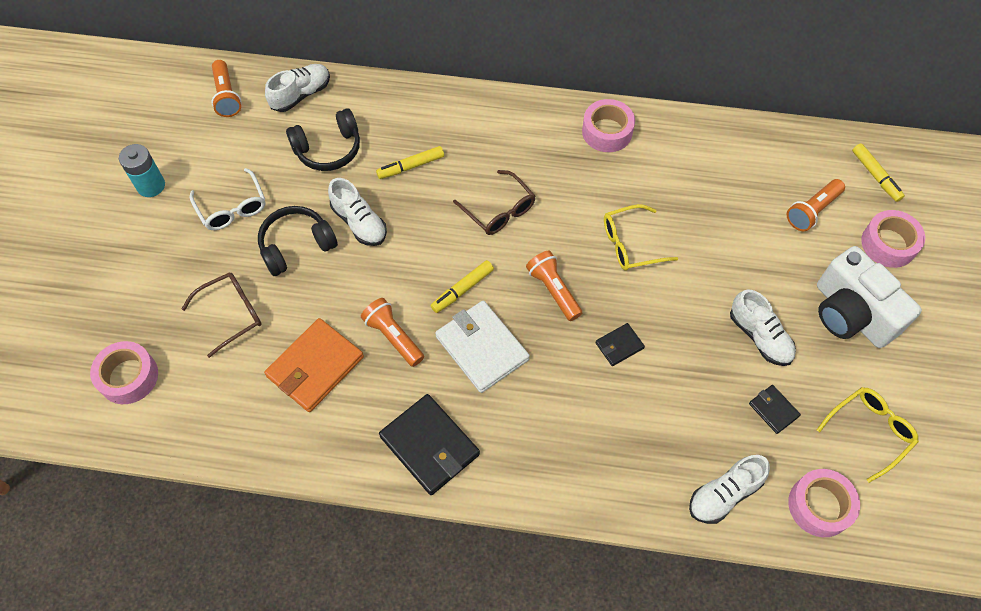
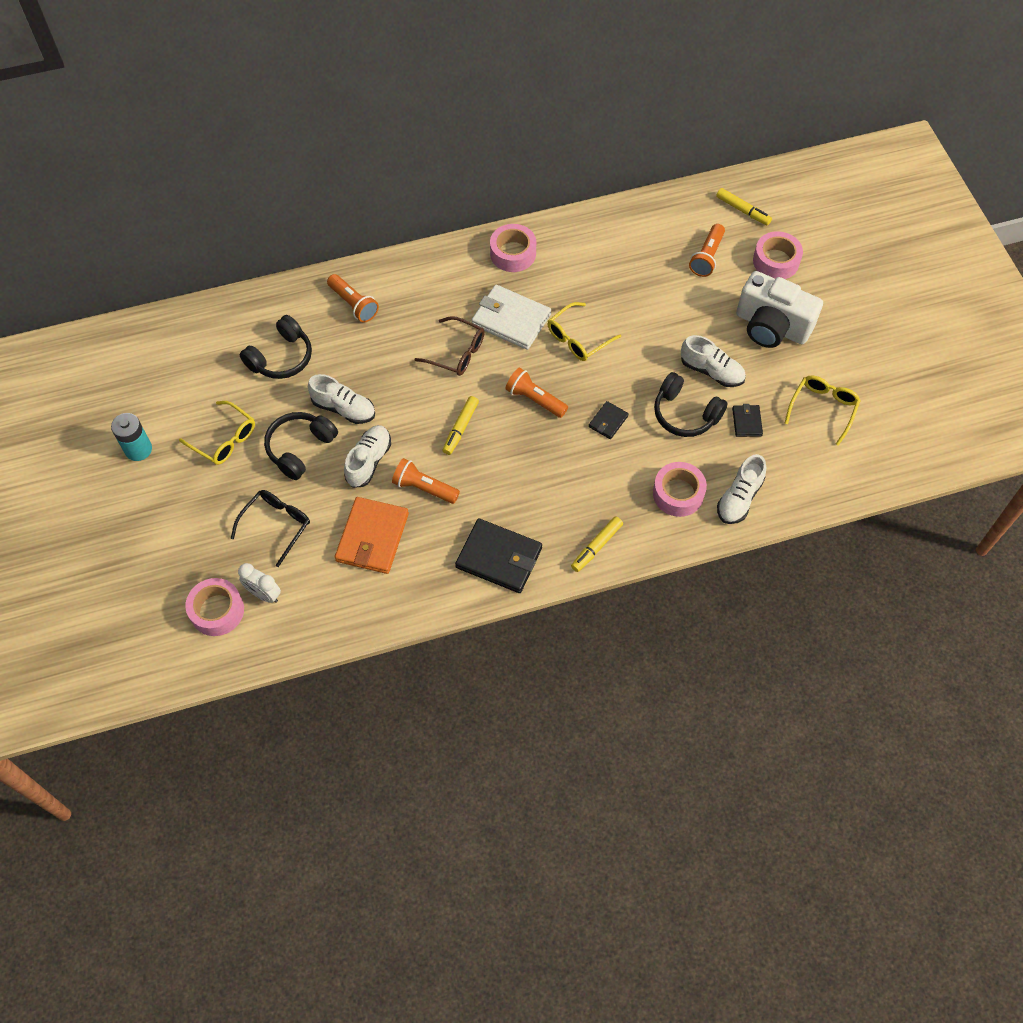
camera: 25 degrees left, 0 degrees up
(180, 379) = (264, 594): none -> white clock
(226, 96) = (161, 346): orange flashlight -> orange flashlight (353, 304)
(231, 314) = (276, 525): brown glasses -> black glasses
(232, 208) = (224, 439): white glasses -> yellow glasses
(301, 95) = (229, 320): white shoe -> white shoe (369, 461)
(411, 166) = (362, 345): yellow marker -> yellow marker (596, 547)
(482, 348) = (500, 467): white wallet -> white wallet (511, 319)
(707, 372) = (685, 414): none -> black headphones
(773, 410) = (746, 422): black wallet -> black wallet turned 60 degrees clockwise
(819, 506) = (811, 477): pink tape -> pink tape (678, 493)

